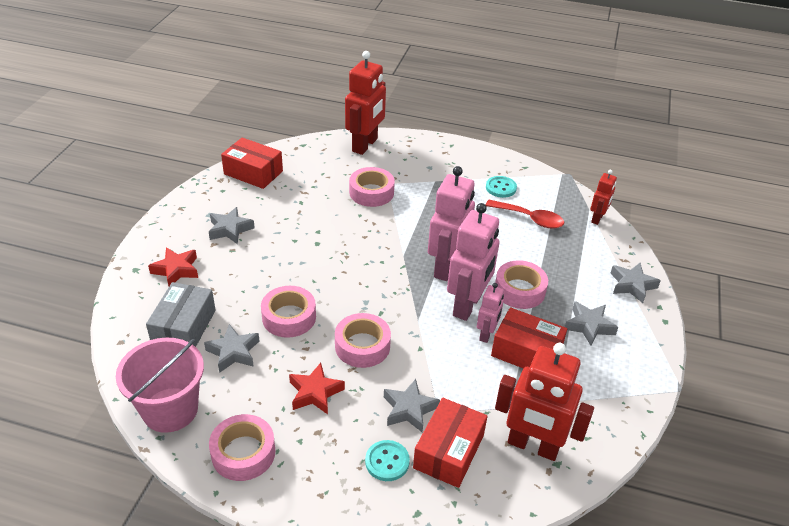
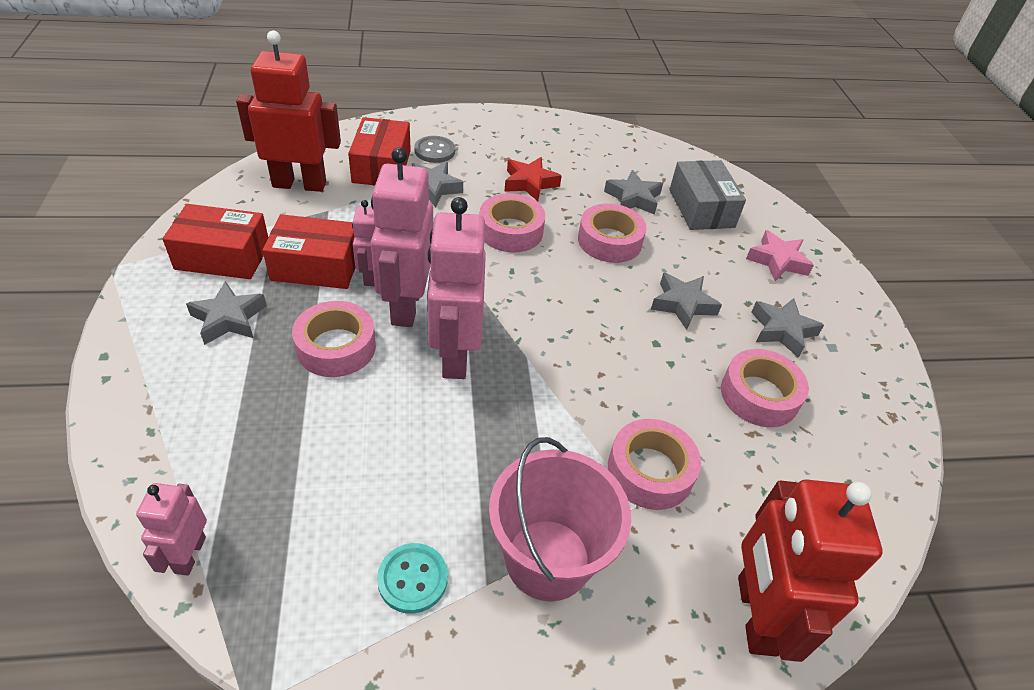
camera: 155 degrees right, 5 degrees up
(170, 410) = (641, 149): pink bucket -> pink bucket (548, 559)
(176, 270) = (777, 261): red star -> pink star
(243, 453) = (556, 136): pink tape -> pink tape (759, 395)
(253, 172) = (866, 449): red box -> red box (223, 256)
(387, 461) = (434, 151): turquoise button -> grey button
(530, 219) = (336, 504): red spoon -> none
(597, 218) = (189, 555): red robot -> pink robot
(632, 285) = (145, 405): grey star -> grey star (682, 305)

